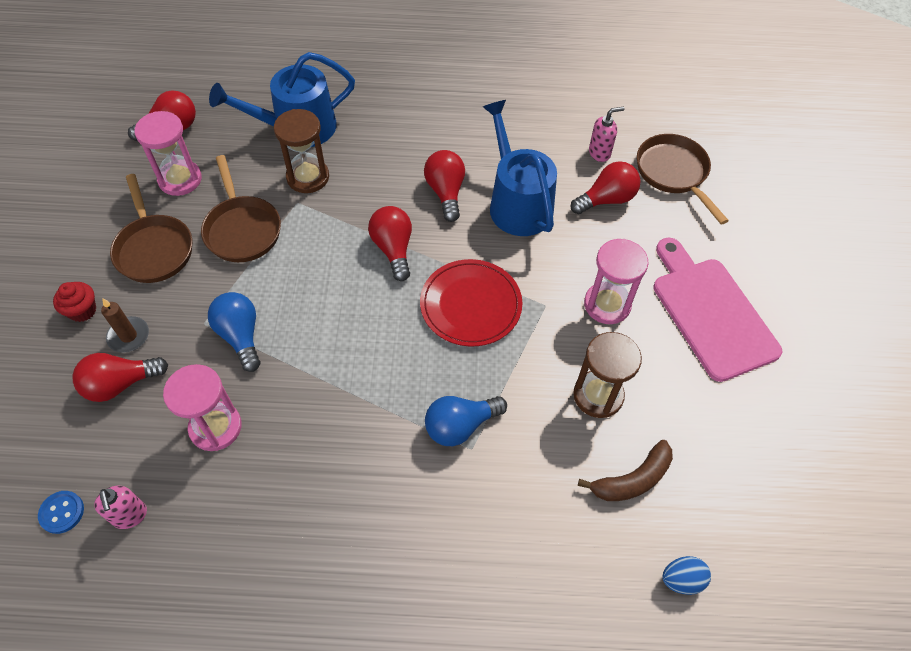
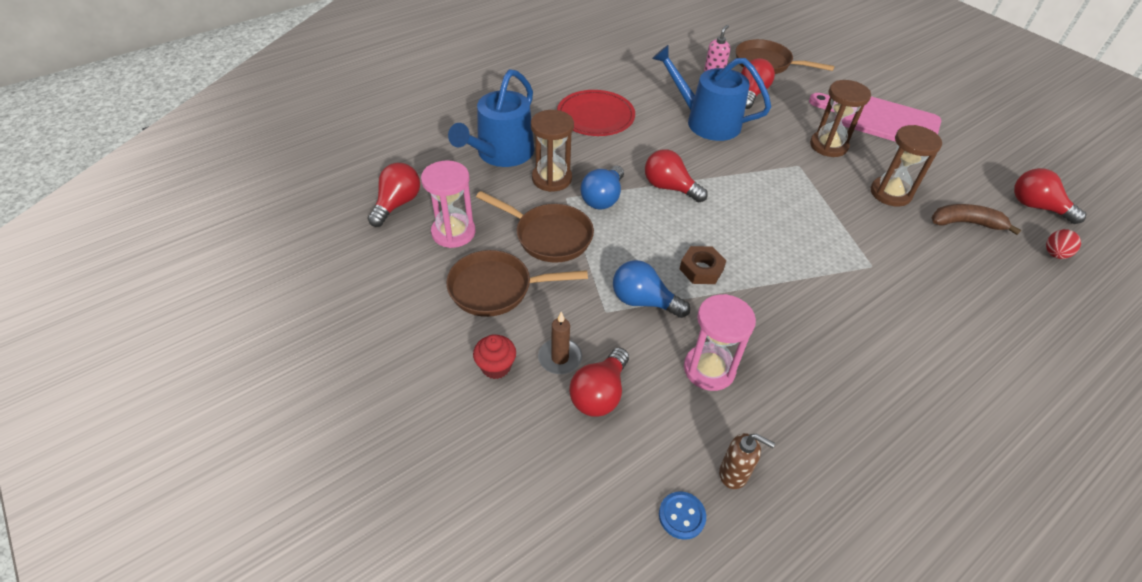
camera: 40 degrees left, 10 degrees down
(130, 516) = (734, 474): pink soap dispenser -> brown soap dispenser
(154, 248) = (496, 288): brown pan -> brown pan turned 150 degrees clockwise
(319, 342) = (701, 269): none -> brown nut
(446, 192) = (656, 138): red light bulb -> red light bulb (1036, 207)
(460, 426) = (849, 258): blue light bulb -> blue light bulb (603, 198)
(470, 305) = (759, 190): red plate -> red plate (595, 116)
(607, 304) = (828, 146): pink hourglass -> brown hourglass
(632, 480) = (966, 223): brown banana -> brown banana turned 105 degrees counterclockwise
(681, 579) = (1054, 254): blue egg -> red egg

